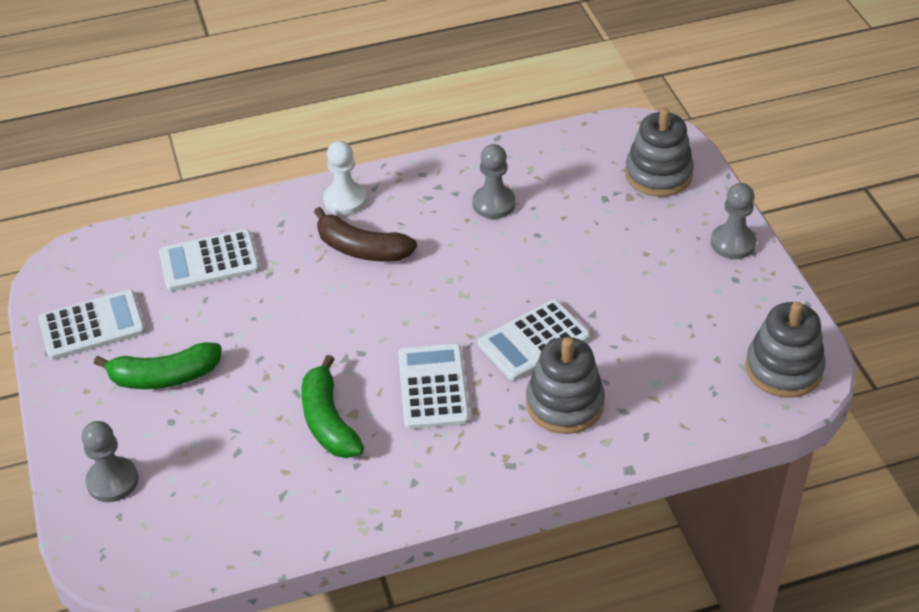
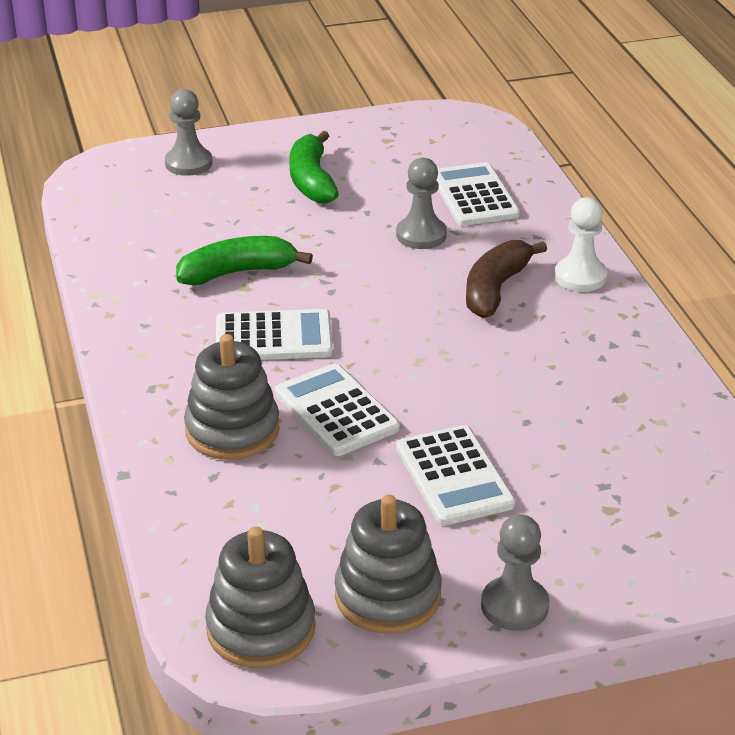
camera: 90 degrees right, 10 degrees down
(92, 326) = (384, 140): white calculator -> white calculator (454, 476)
(494, 204) = (583, 387): grey pawn -> grey pawn (421, 235)
(658, 174) = (662, 542): grey stacking toy -> grey stacking toy (387, 596)

